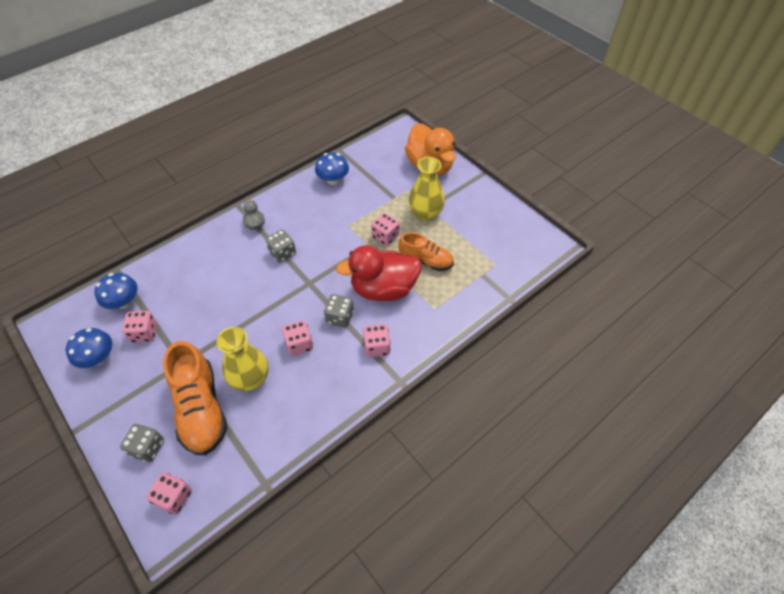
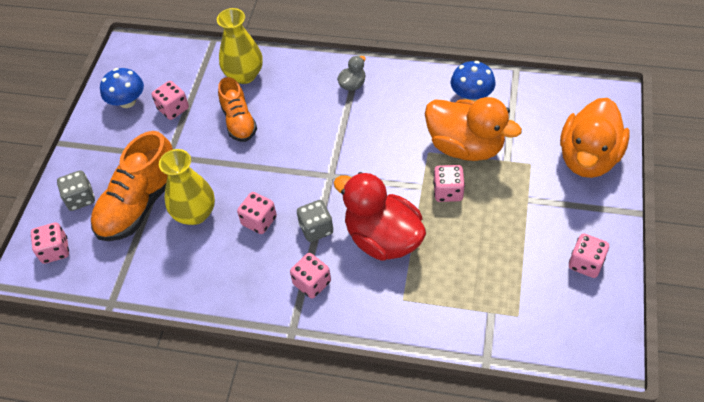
camera: 55 degrees right, 0 degrees up
(123, 302) = (188, 71): blue mushroom -> none
(282, 253) = (342, 130): grey dice -> none
(364, 207) = (465, 146): none -> orange duck
(425, 213) = (517, 202): yellow vase -> yellow vase (244, 75)
(426, 261) = (454, 248): orange shoe -> orange shoe (239, 121)
(491, 214) = (585, 263): none -> pink dice

